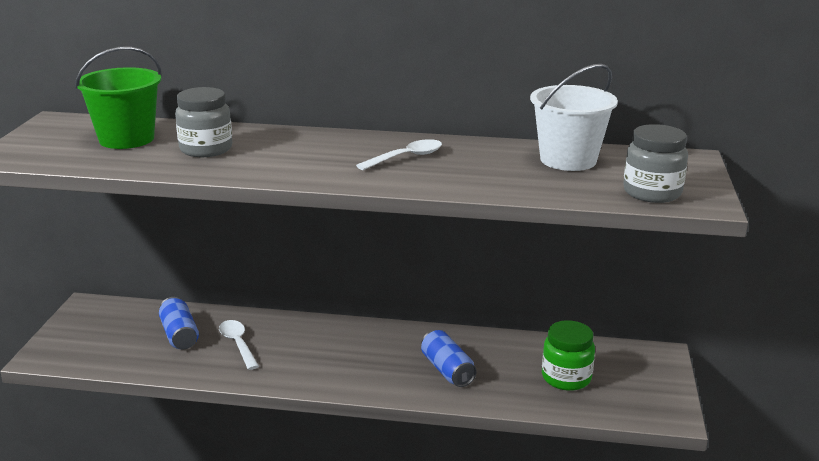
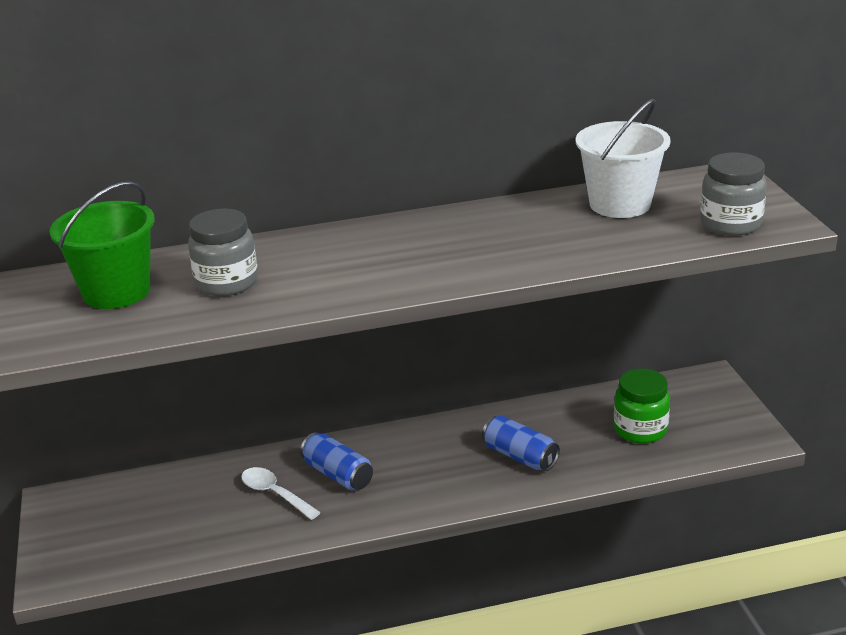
camera: 20 degrees left, 5 degrees up
(179, 335) = (198, 503): blue can -> blue can (338, 474)
(406, 157) = (457, 240): white spoon -> none

